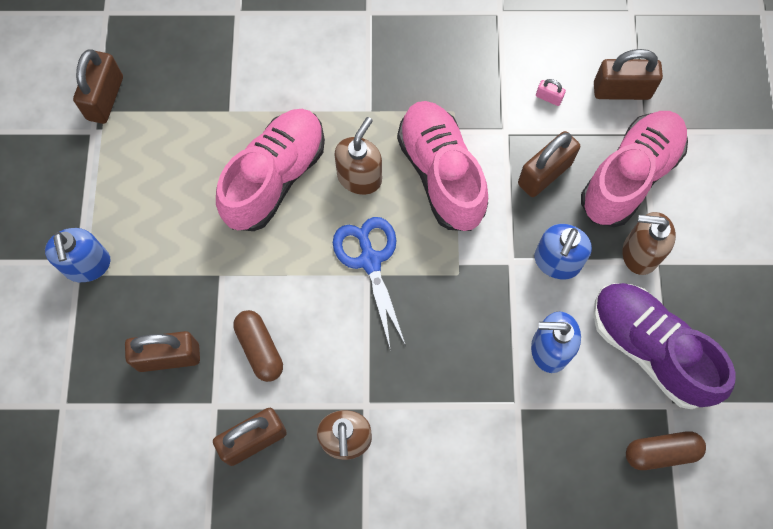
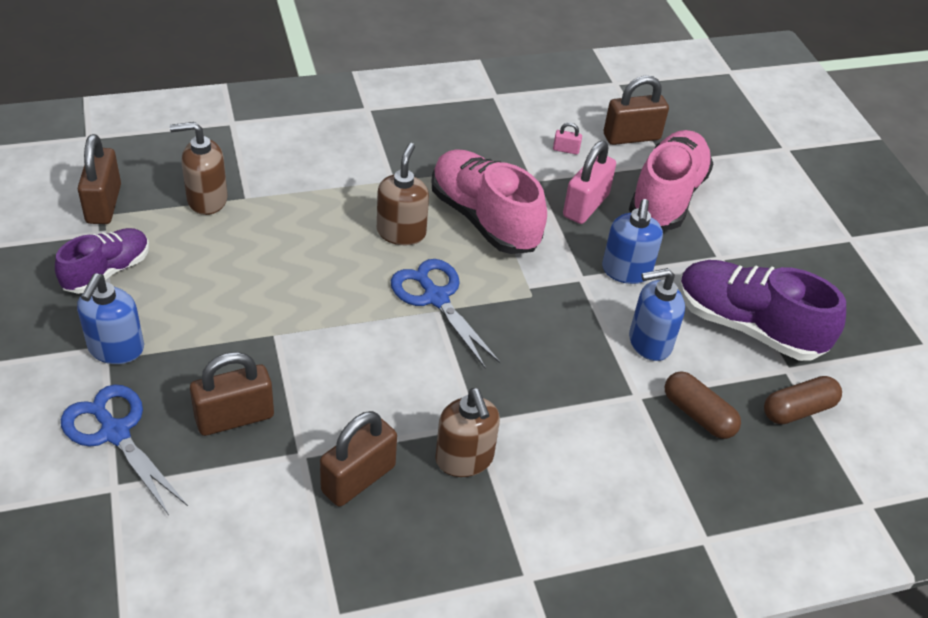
camera: 20 degrees left, 25 degrees down
(72, 352) = (115, 433): none -> blue scissors
(87, 265) = (116, 349): blue soap dispenser -> blue soap dispenser turned 45 degrees clockwise
(95, 178) = (107, 271): none -> purple shoe
(260, 349) = (339, 392): brown capsule -> brown capsule (698, 415)
(275, 178) = (311, 244): pink shoe -> none
(544, 174) = (586, 206): brown padlock -> pink padlock
(639, 253) = (702, 253): brown soap dispenser -> brown soap dispenser (206, 200)

